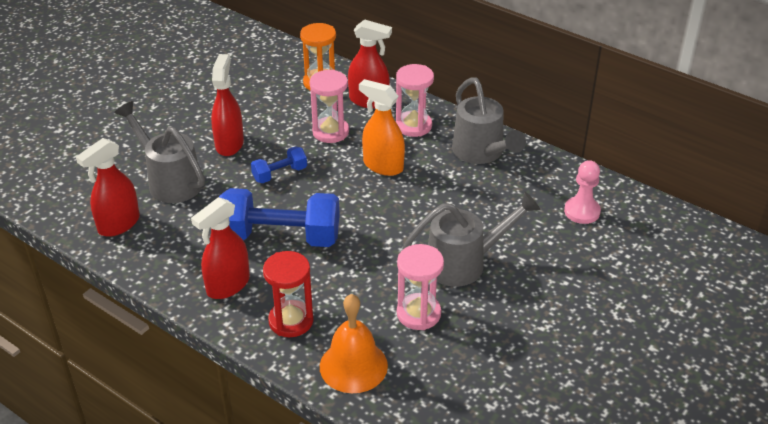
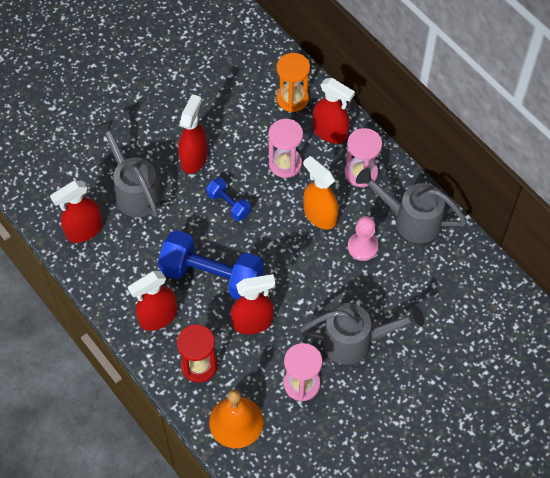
camera: 15 degrees right, 20 degrees up
(280, 174) = (228, 204): blue dumbbell -> blue dumbbell turned 60 degrees clockwise
(341, 269) = (252, 322): none -> red spray bottle
(481, 153) = (411, 220): grey watering can -> grey watering can turned 120 degrees clockwise
(582, 211) = (475, 309): pink pawn -> pink pawn (362, 247)

